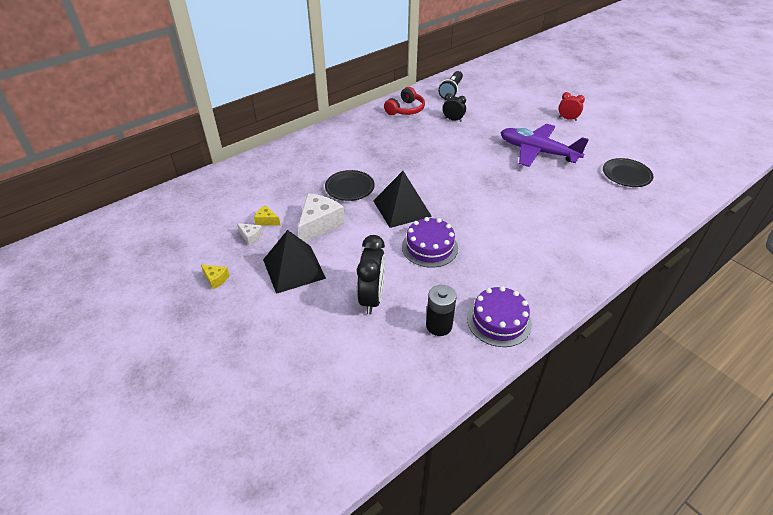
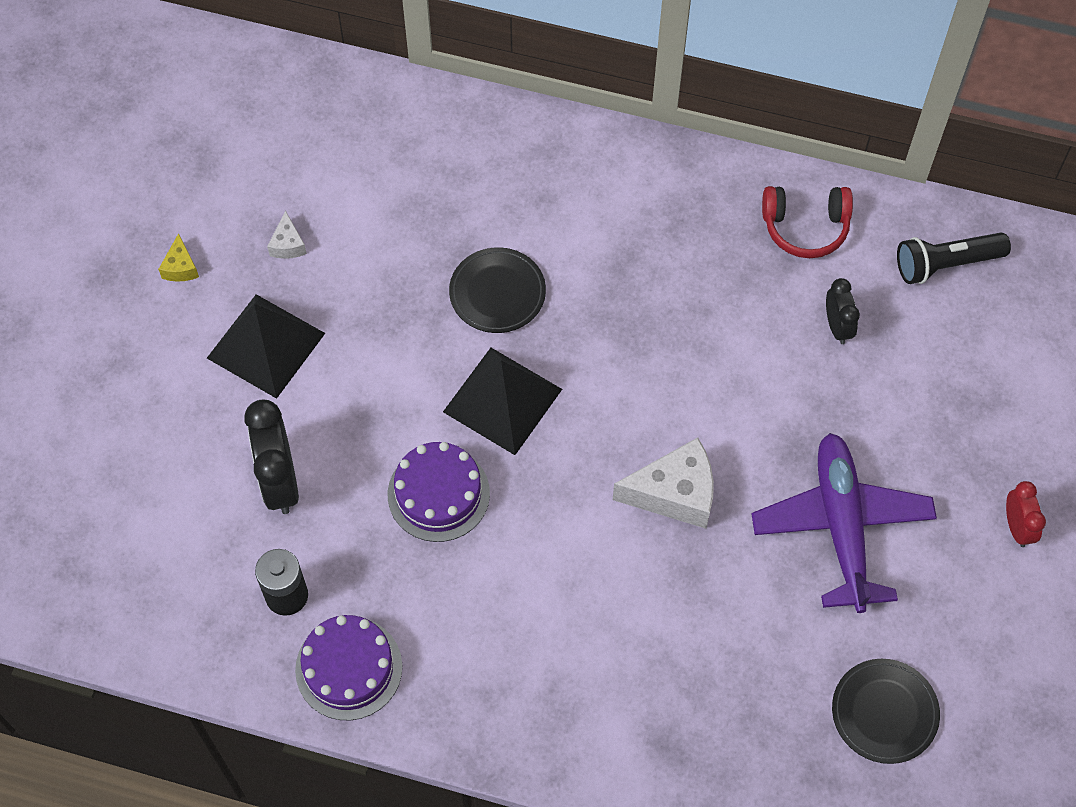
camera: 55 degrees right, 20 degrees up
(267, 221) = (335, 238): yellow cheese -> none
(319, 224) = (378, 312): white cheese -> white cheese (674, 493)
(372, 298) = (279, 481): black clock -> black clock turned 105 degrees clockwise

